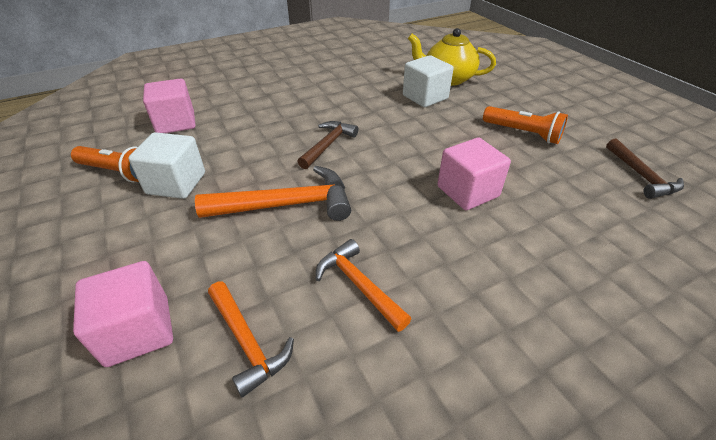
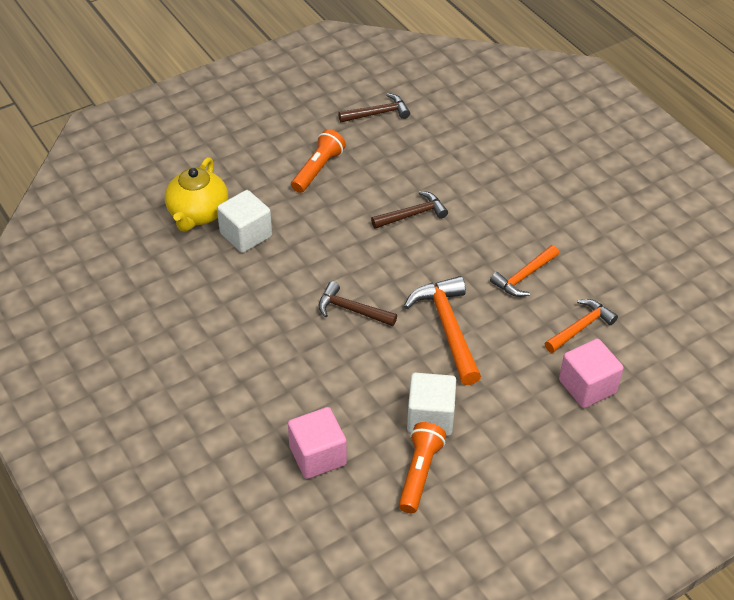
camera: 95 degrees left, 5 degrees up
(467, 191) = (412, 214): pink cube -> brown hammer

